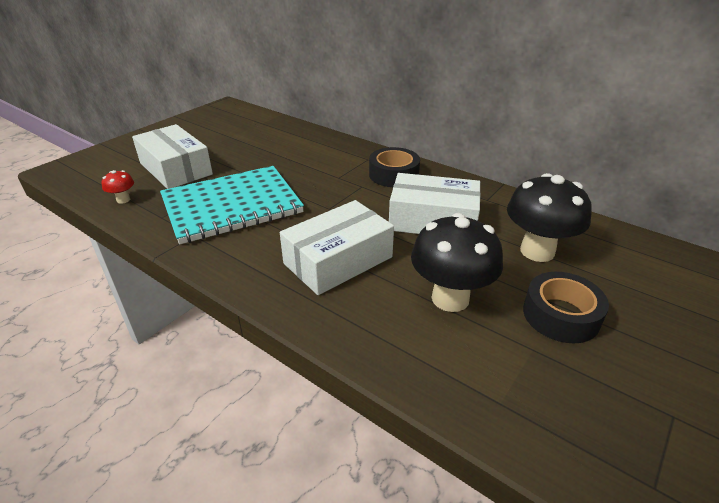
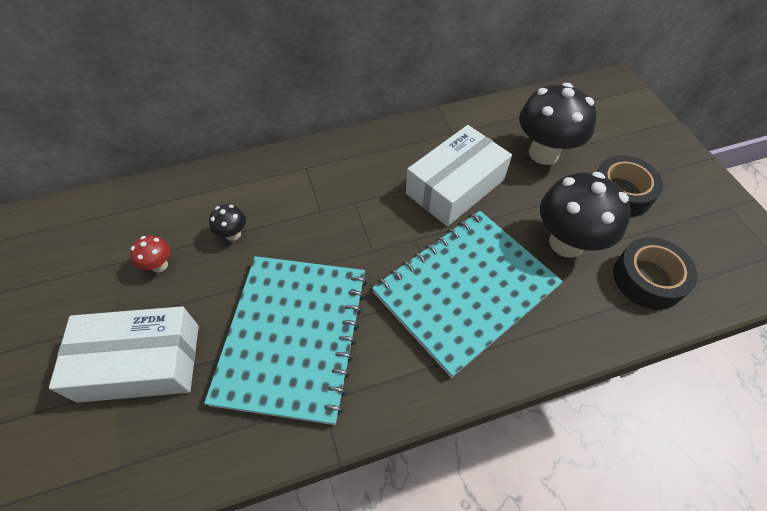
camera: 55 degrees left, 20 degrees up
(123, 200) = (167, 458): red mushroom -> red mushroom (159, 265)
(286, 158) = (233, 234): none -> black mushroom
(338, 260) = (465, 290): white box -> turquoise notebook
(393, 174) = (356, 166): black tape -> black tape (648, 279)

